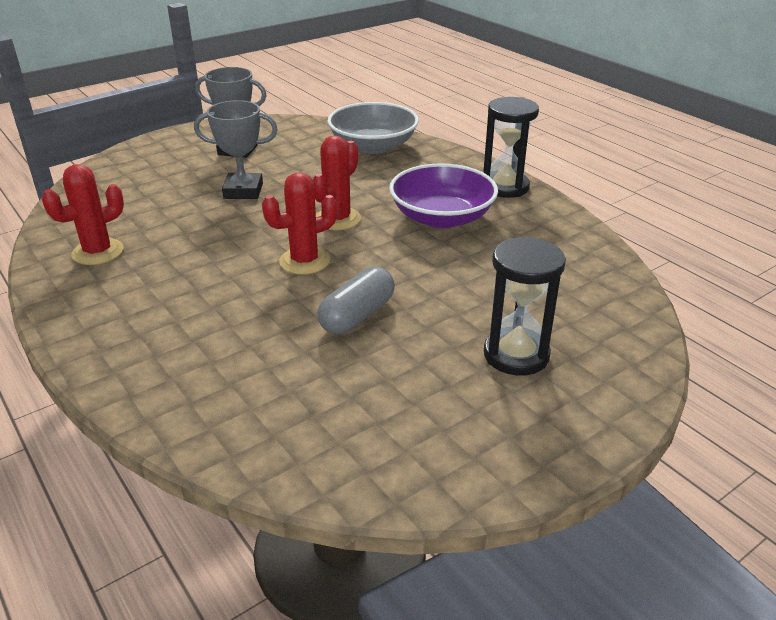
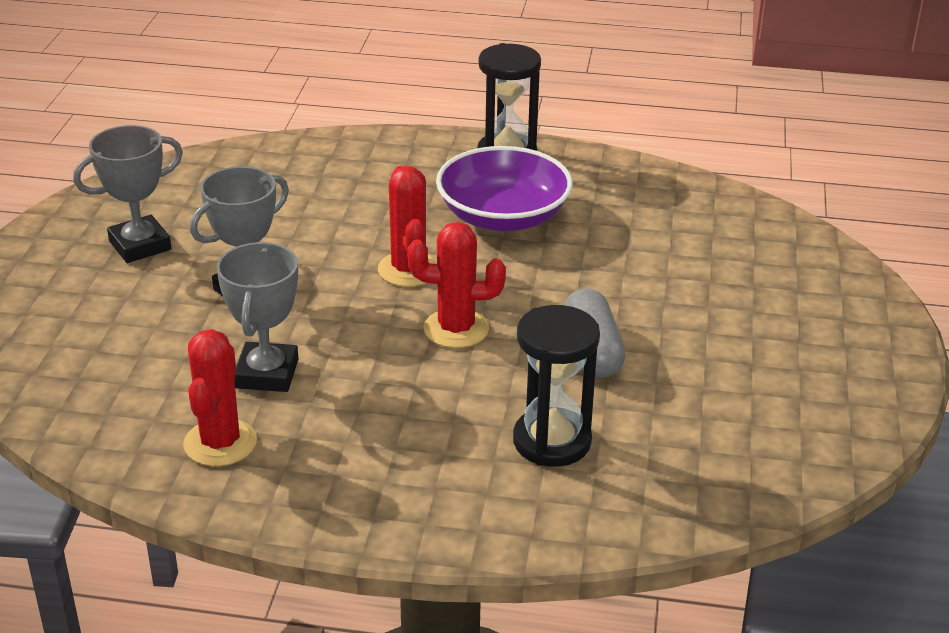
camera: 45 degrees left, 0 degrees up
(177, 232) = (267, 374): none -> grey trophy
(304, 261) = (456, 329): red cactus -> red cactus turned 75 degrees clockwise
(373, 146) = (293, 167): grey bowl -> none
(516, 355) = (759, 310): black hourglass -> black hourglass (552, 441)

